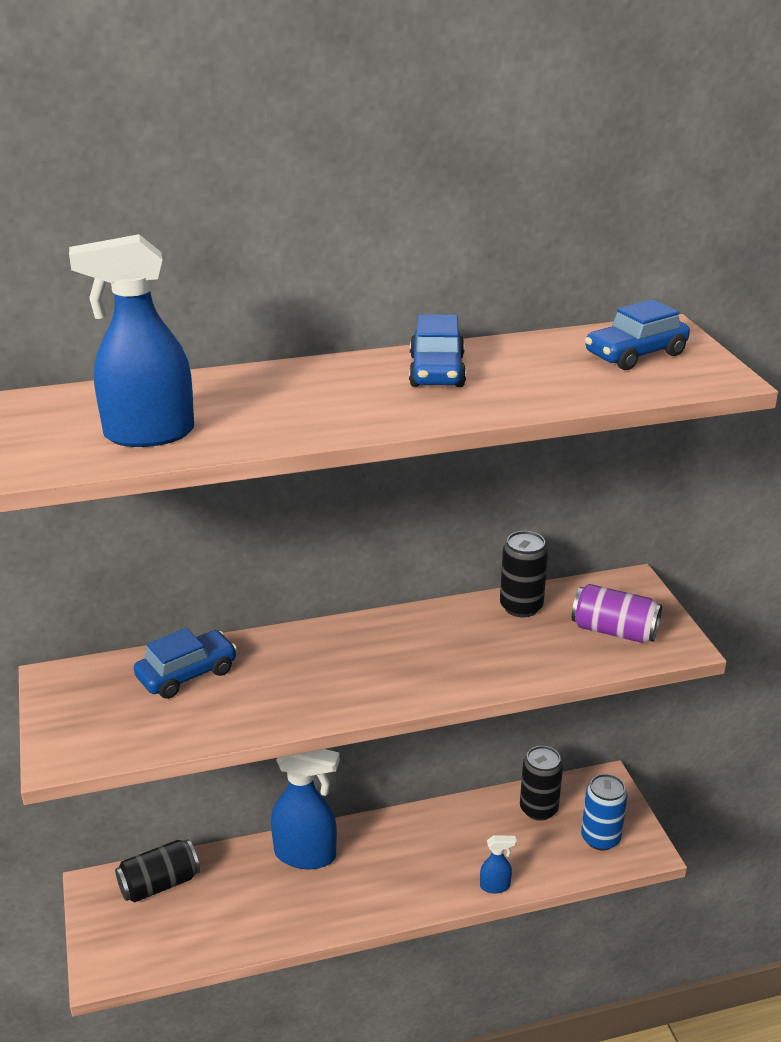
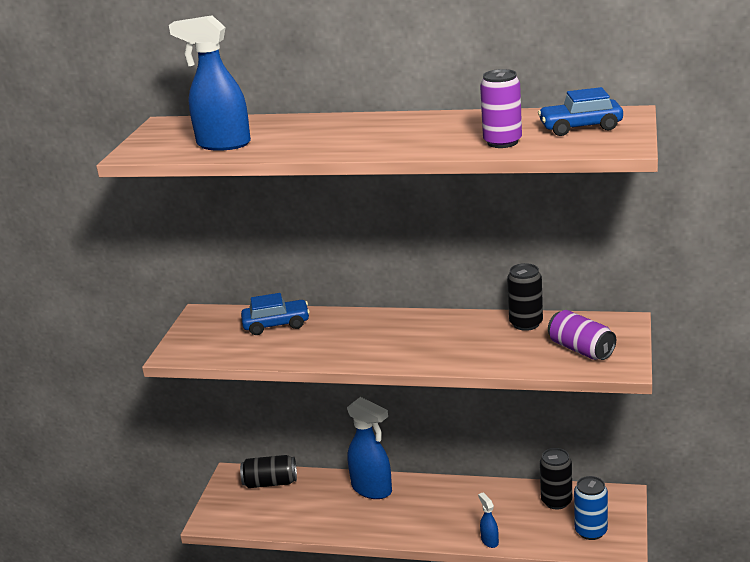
camera: 30 degrees right, 5 degrees down
(436, 371) = (430, 126): blue car -> none
(495, 886) = (489, 541): blue spray bottle -> blue spray bottle turned 135 degrees counterclockwise
(563, 387) = (502, 142): none -> purple can

